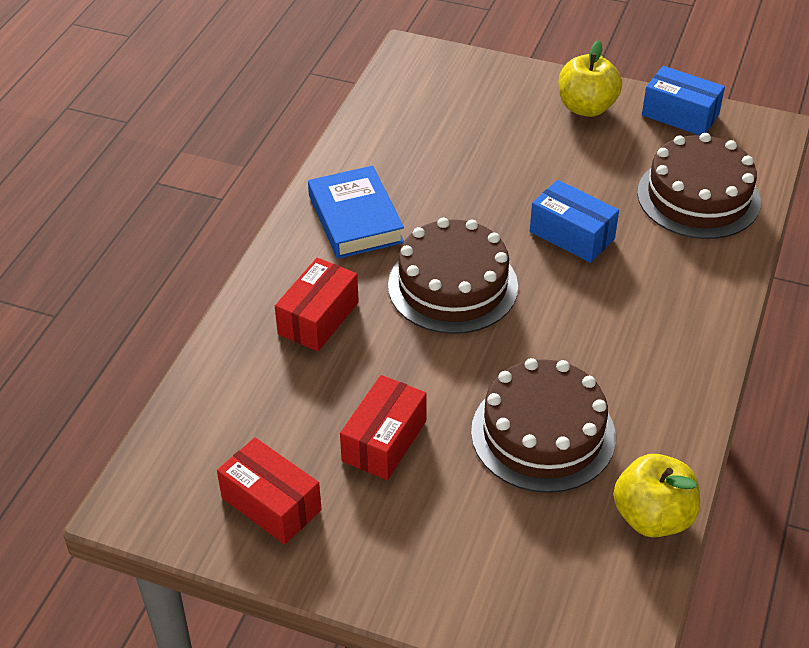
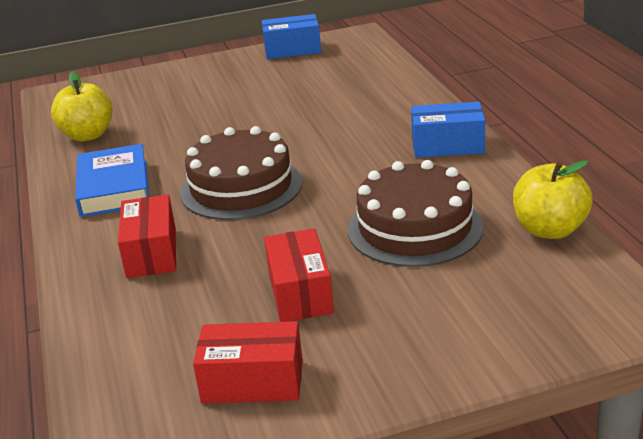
camera: 35 degrees left, 15 degrees down
(355, 219) = (114, 188): blue book -> blue book turned 45 degrees clockwise
(572, 235) = (295, 127): blue box -> blue box (447, 146)
(586, 107) = (223, 70): yellow apple -> yellow apple (88, 135)
(698, 197) = (356, 77): brown cake -> none

